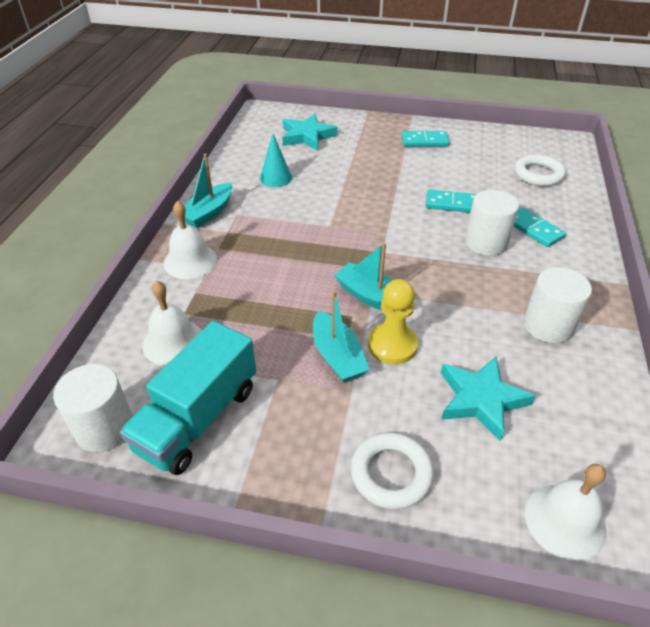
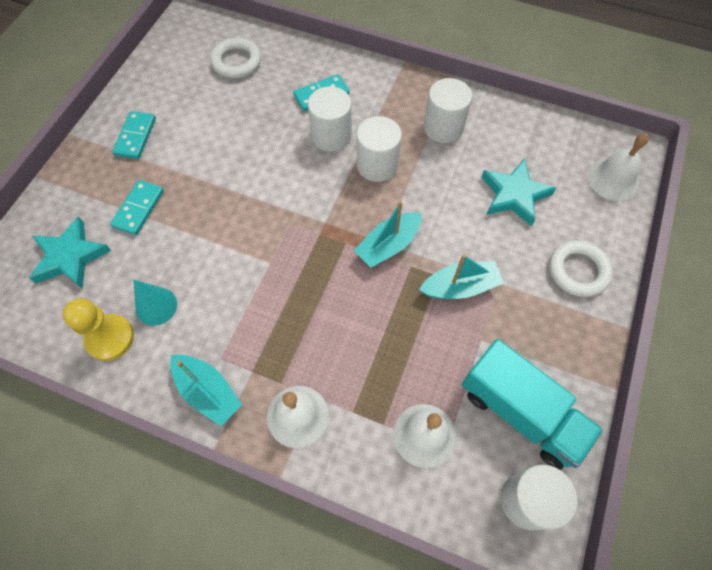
camera: 80 degrees left, 20 degrees up
(392, 345) = (451, 241): yellow pawn -> yellow pawn (110, 338)
(452, 203) = (263, 145): turquoise domino -> turquoise domino (138, 209)
(466, 278) = (377, 165): none -> white cylinder

